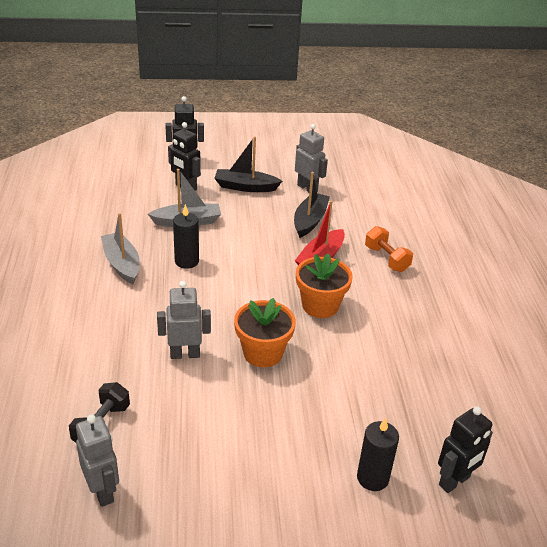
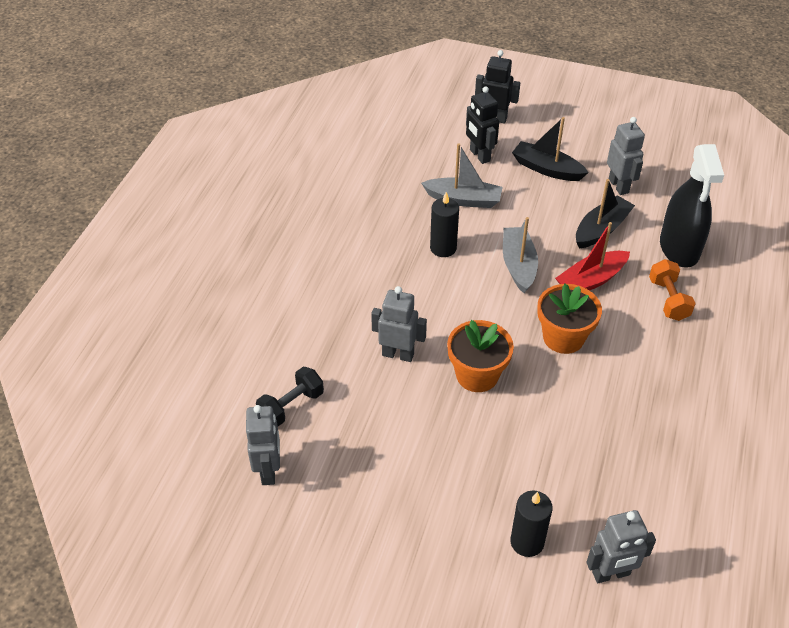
camera: 25 degrees right, 10 degrees up
(122, 264) = (375, 235): grey boat -> grey boat (518, 265)
(375, 221) = (679, 248): none -> black spray bottle
(454, 481) = (611, 574): black robot -> grey robot

